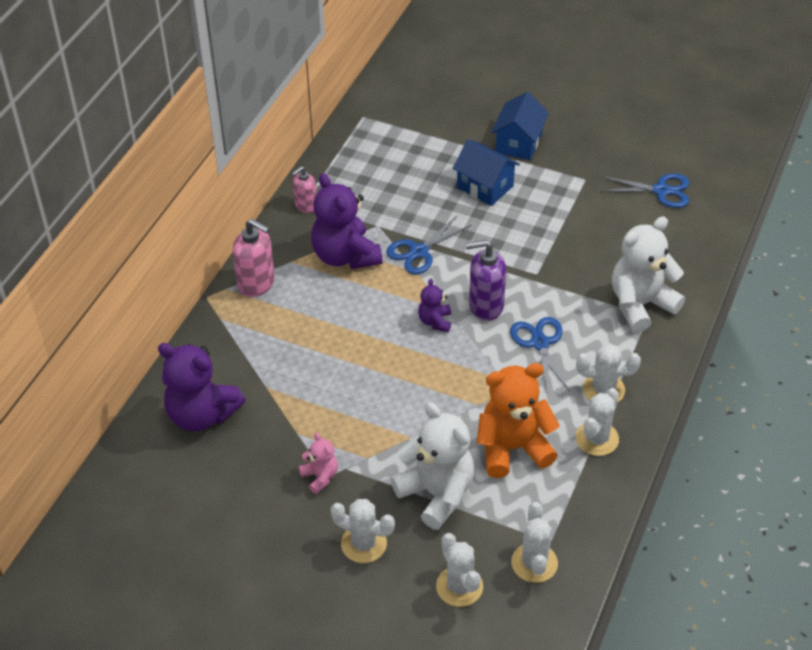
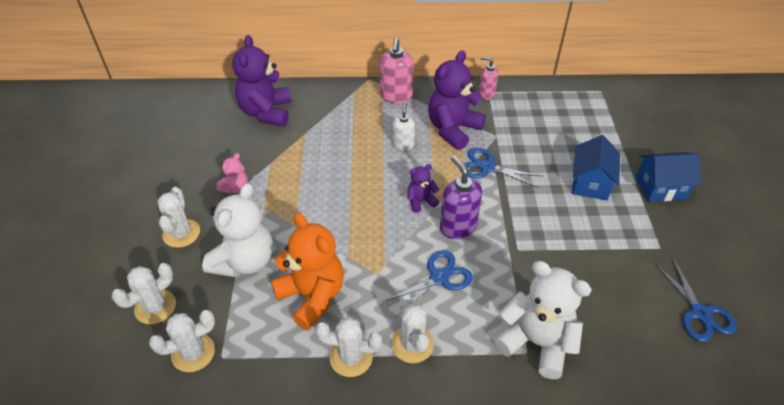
camera: 65 degrees right, 0 degrees up
(342, 306) = (403, 145): none -> white soap dispenser

